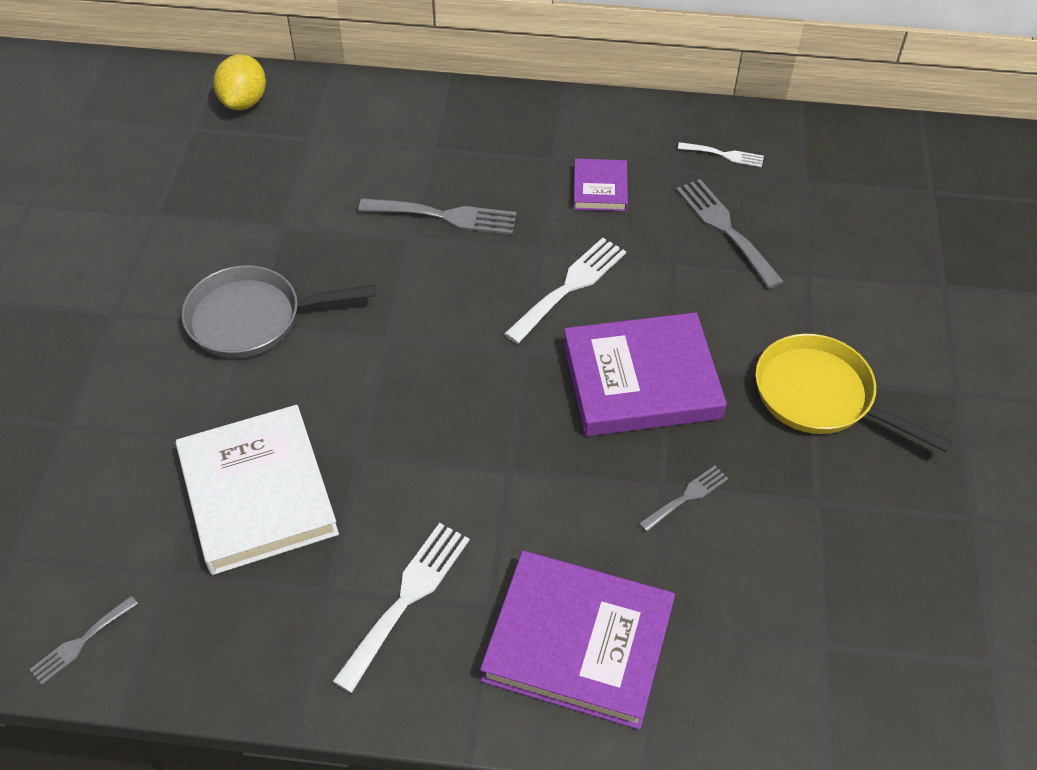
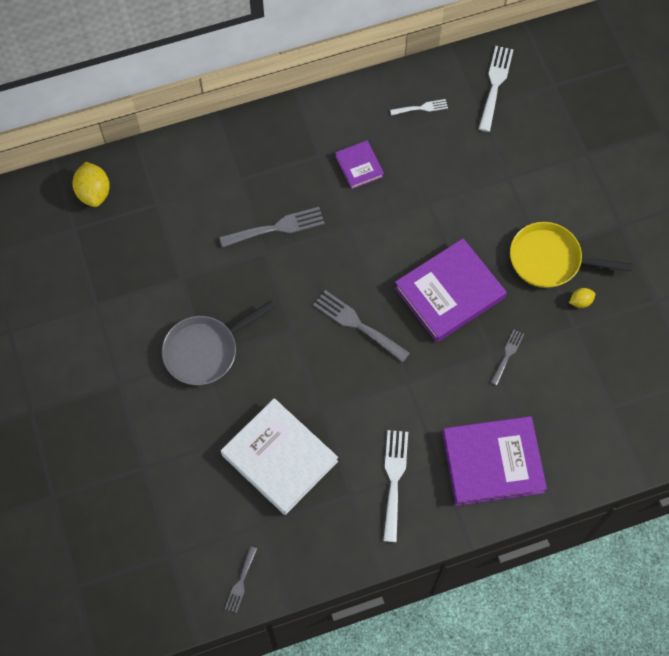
camera: 25 degrees left, 15 degrees up
(570, 286) = (378, 246): white fork -> white fork (495, 84)
(725, 228) = (447, 165): grey fork -> grey fork (357, 324)
(843, 470) = (580, 301): none -> yellow lemon

